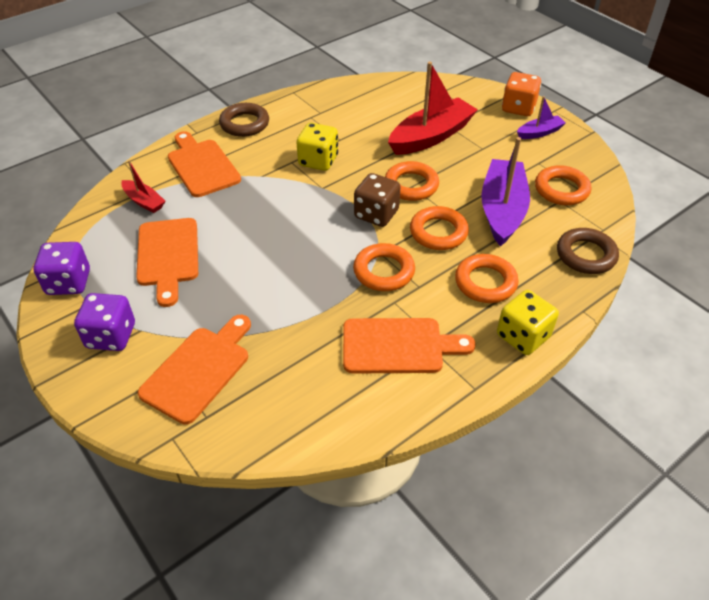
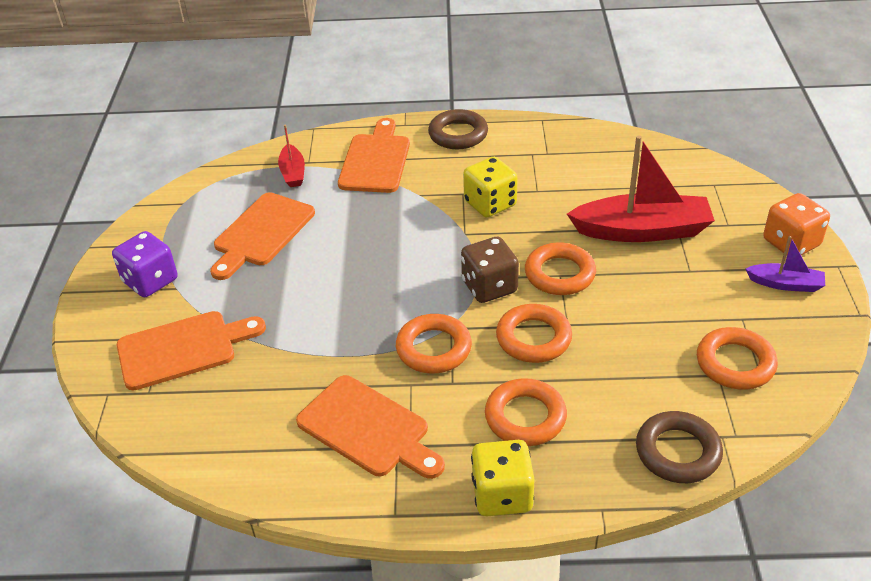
camera: 40 degrees right, 5 degrees down
(69, 282) = (166, 218): purple dice -> none
(502, 210) = (633, 350): purple boat -> none

